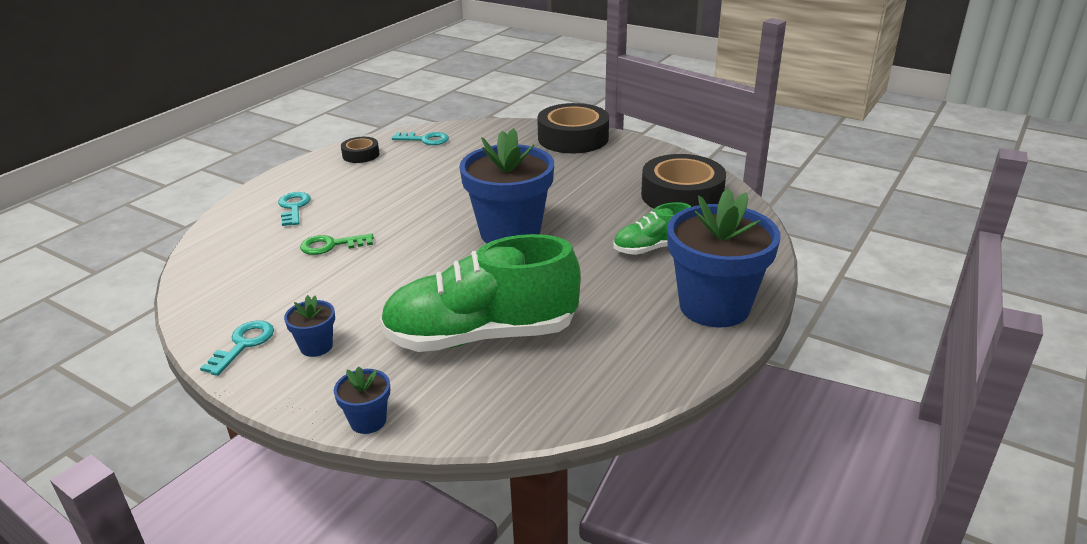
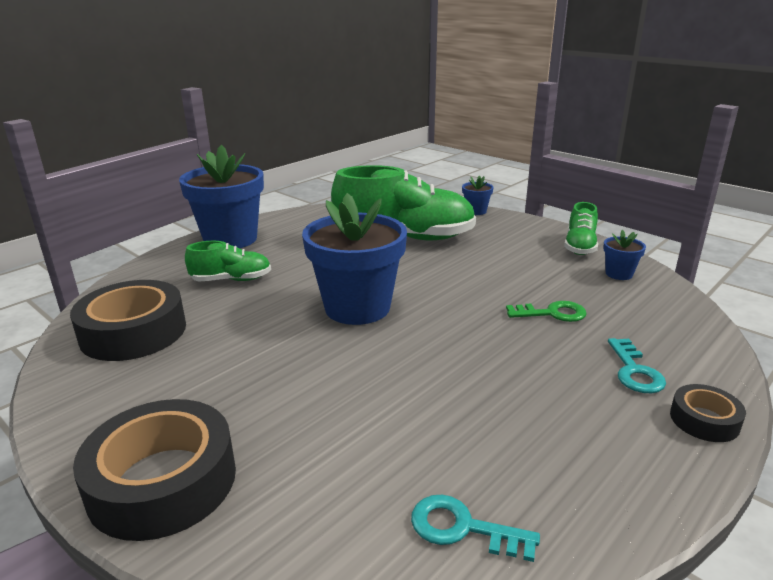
camera: 170 degrees left, 5 degrees down
(243, 344) = (580, 246): turquoise key -> green shoe
(316, 346) = (523, 241): blue flower pot -> blue flower pot (619, 274)
(361, 155) = (589, 490): black tape -> black tape (704, 420)

